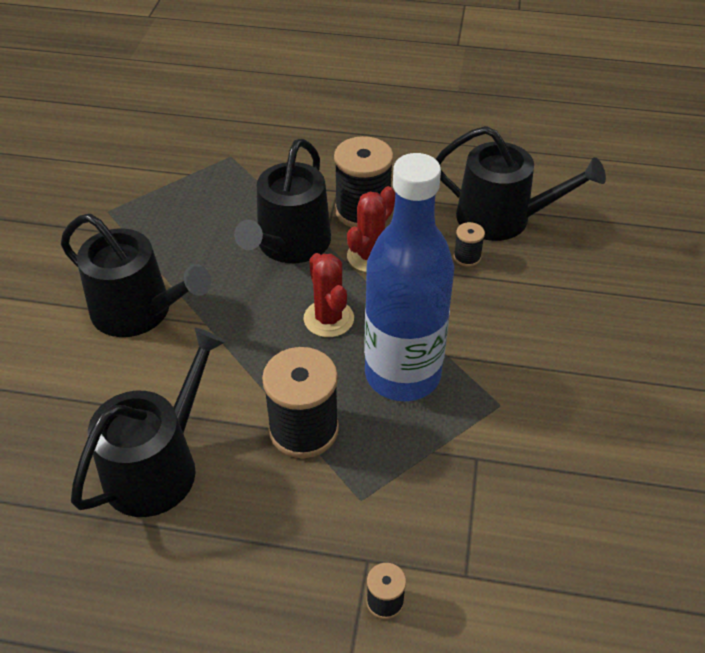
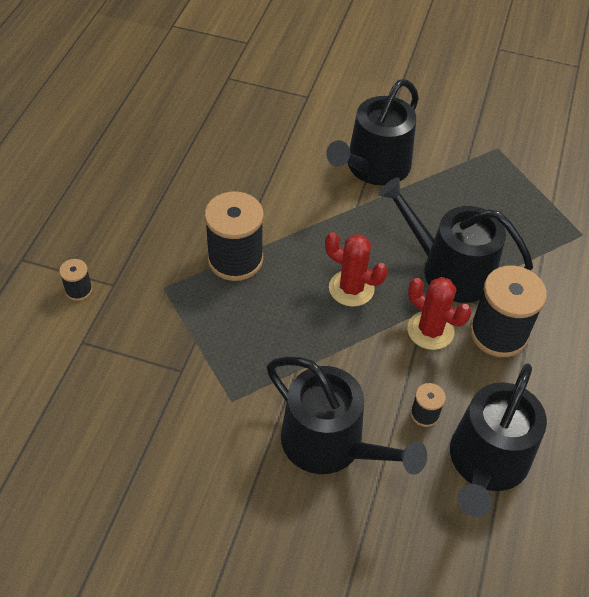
camera: 95 degrees right, 5 degrees up
(158, 465) = (222, 176): black watering can -> black watering can (331, 444)
(328, 319) = (351, 288): red cactus -> red cactus turned 45 degrees clockwise
(402, 374) = (279, 333): blue bottle -> none

